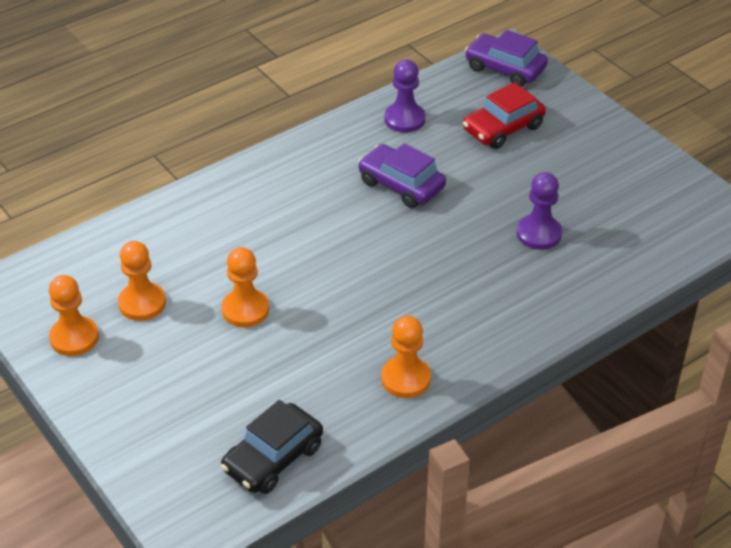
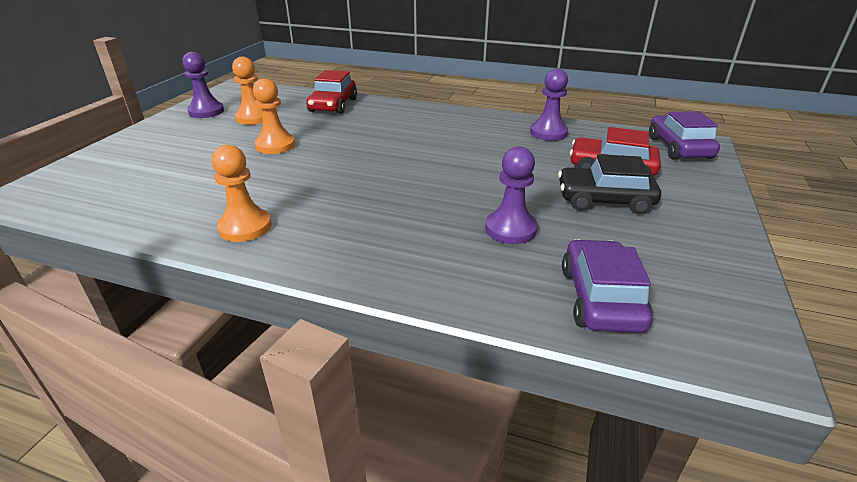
camera: 55 degrees right, 10 degrees down
(74, 338) = (206, 111): orange pawn -> purple pawn
(172, 227) = (333, 105): none -> red car
(273, 458) = (112, 202): black car -> black car (604, 200)
(401, 185) = (477, 153): purple car -> purple car (601, 298)

